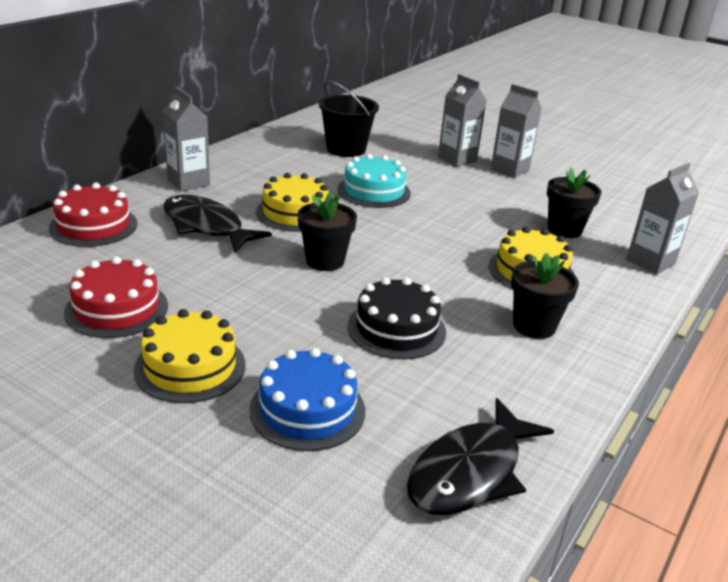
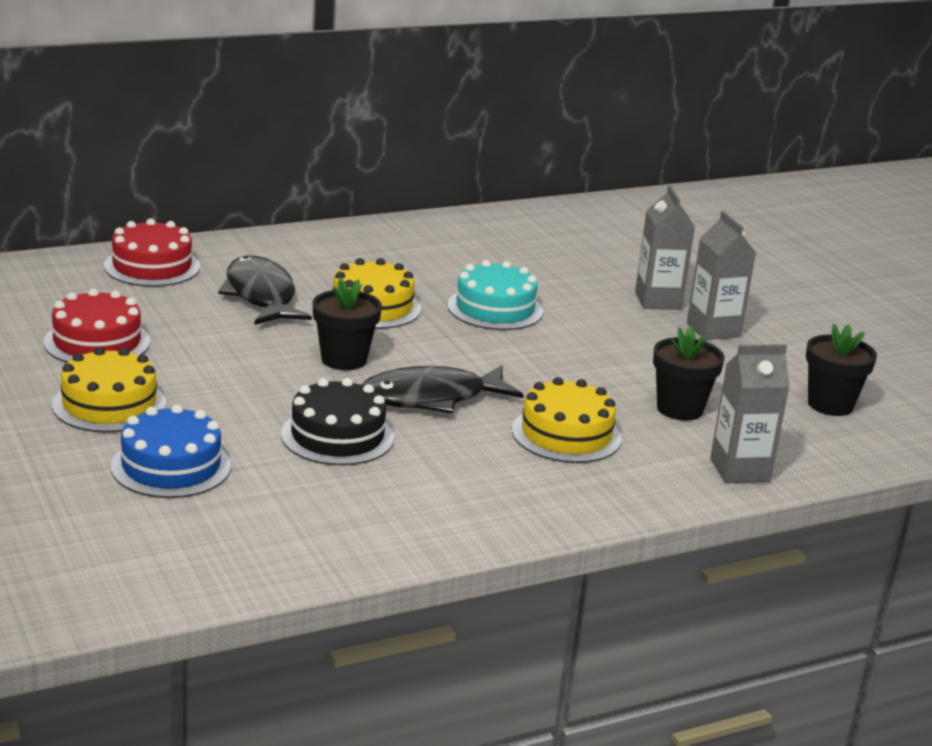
camera: 30 degrees right, 5 degrees down
(188, 182) = (294, 248): grey carton -> none
(346, 149) = (525, 256): black bucket -> none
(470, 472) = (255, 554): black fish -> black fish (431, 398)
(534, 326) = (489, 479): black flower pot -> black flower pot (830, 405)

